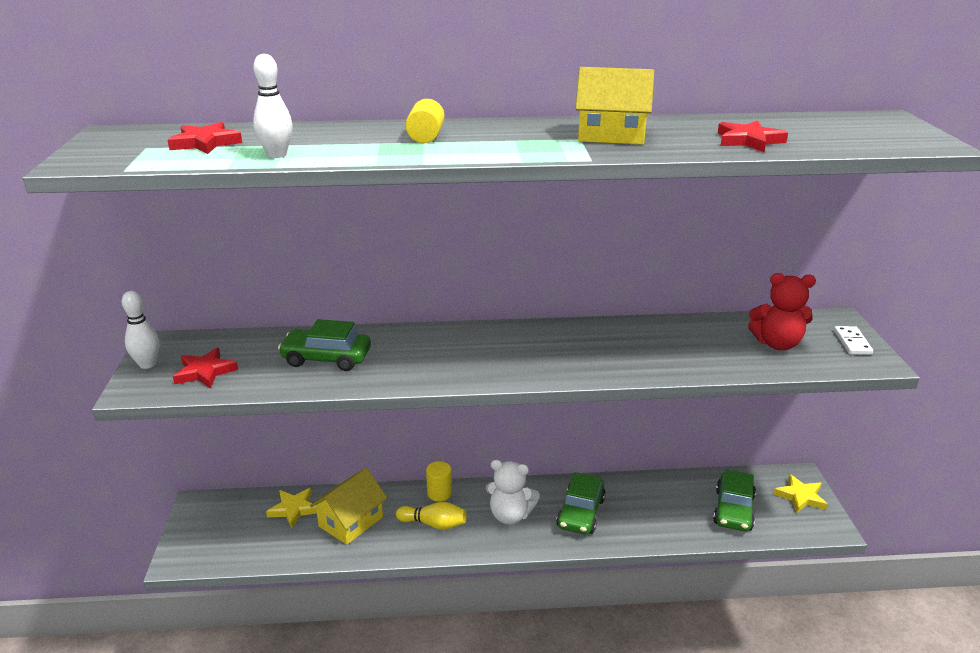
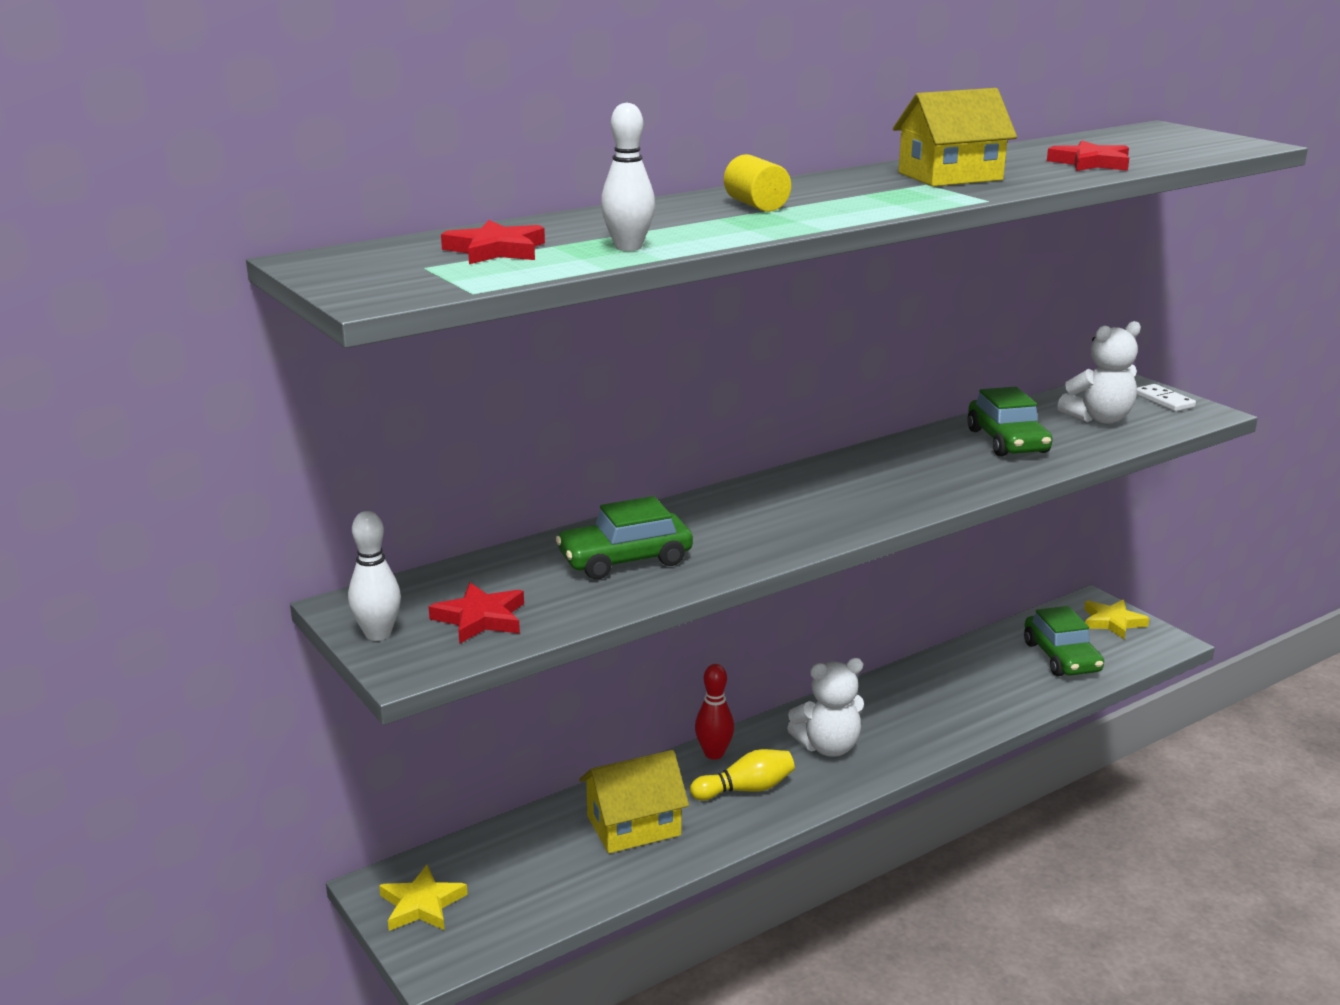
camera: 30 degrees left, 5 degrees down
(294, 509) = (536, 840): yellow star -> yellow star (422, 904)
(351, 521) = (633, 825): yellow house -> yellow house turned 60 degrees clockwise
(439, 493) = (714, 753): yellow cylinder -> red bowling pin
(580, 513) = (906, 716): green car -> green car (1007, 441)
(777, 344) = (1099, 419): red teddy bear -> white teddy bear

